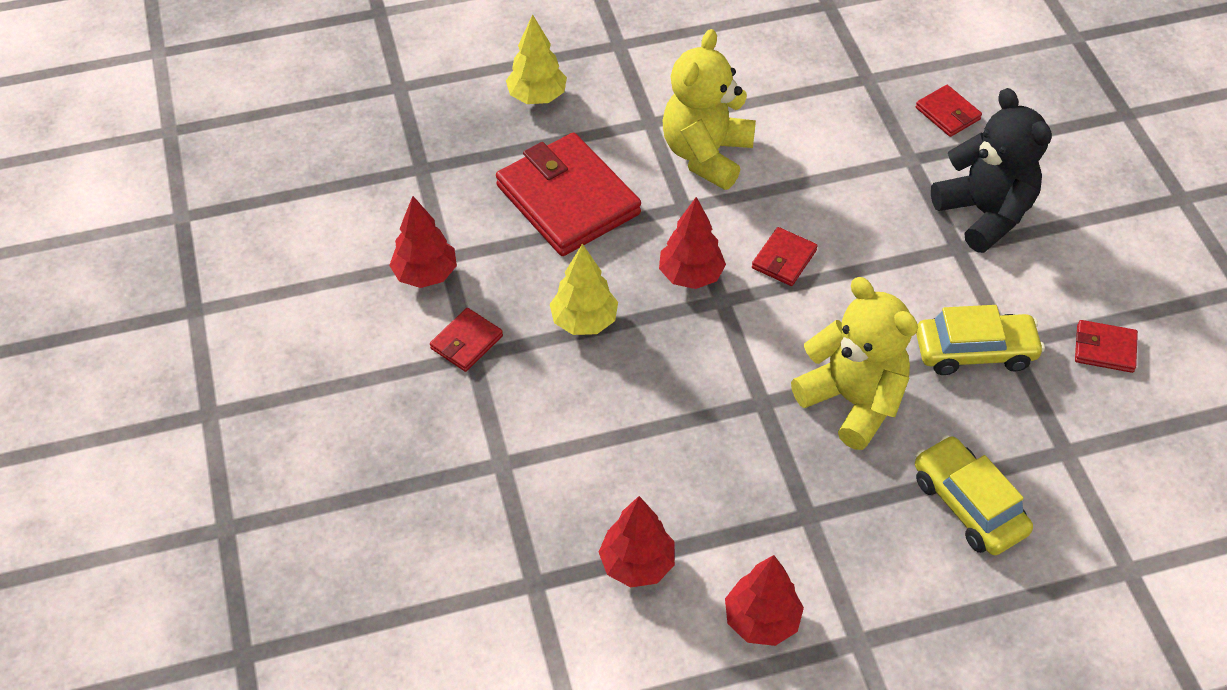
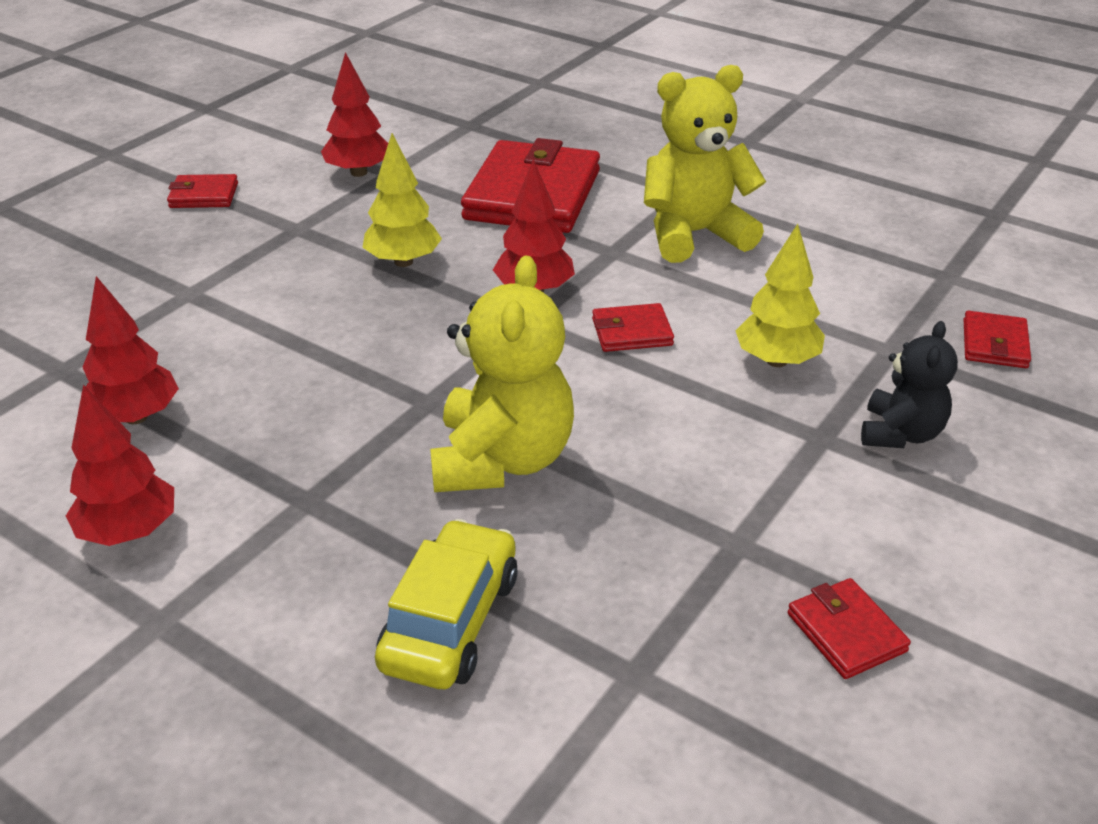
camera: 50 degrees right, 15 degrees down
(466, 342) = (308, 219): red wallet -> red wallet (204, 195)
(537, 97) = (624, 134): yellow tree -> yellow tree (777, 361)
(974, 351) = (689, 519): yellow car -> none
(984, 214) = (900, 433): black teddy bear -> black teddy bear, size x0.59

